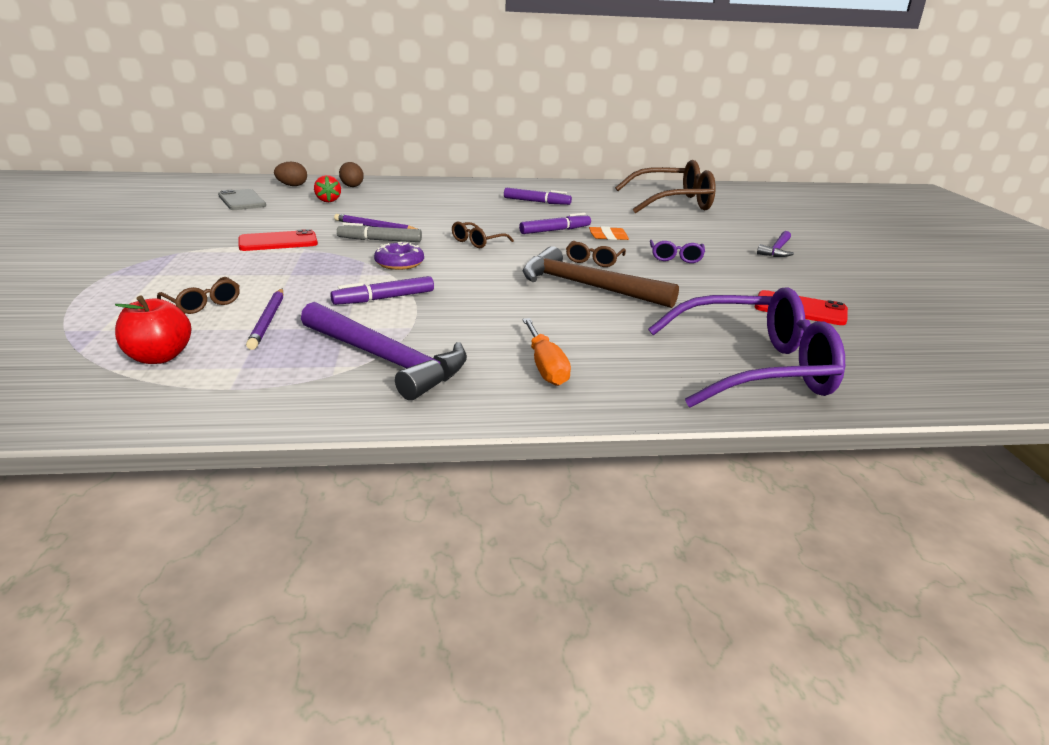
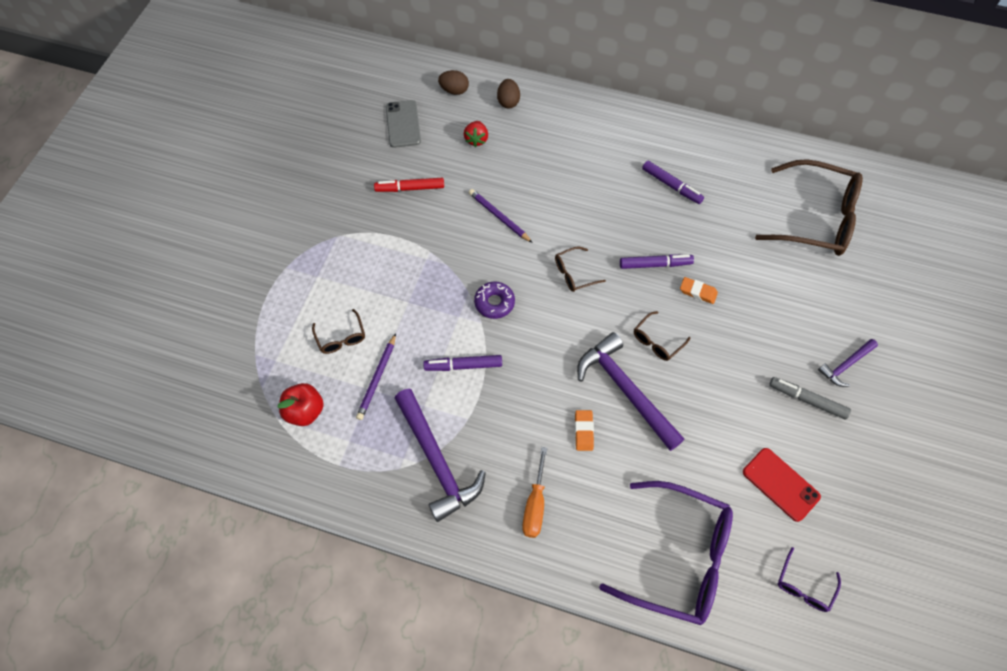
camera: 25 degrees right, 35 degrees up
(263, 224) = (410, 188): none -> red marker
(278, 242) = (413, 232): red phone -> none
(380, 240) = (493, 249): grey marker -> grey marker (807, 400)
(563, 313) = (583, 431): none -> orange eraser
(587, 286) = (625, 390): brown hammer -> purple hammer
(675, 258) = (734, 355): purple glasses -> purple glasses (804, 586)

